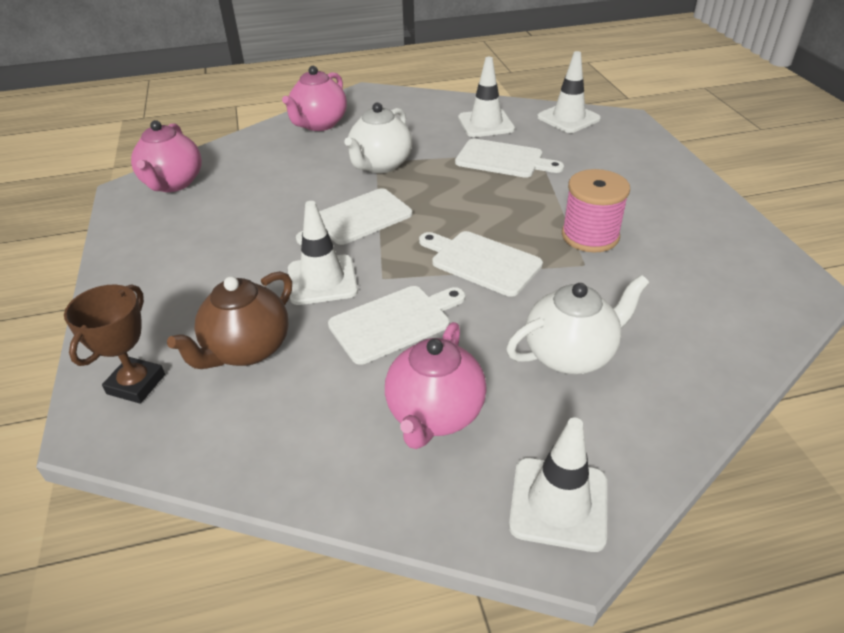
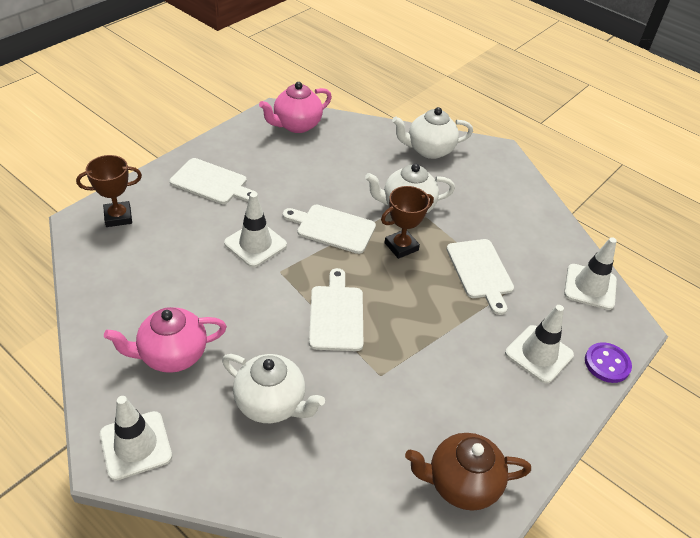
camera: 50 degrees right, 5 degrees up
(246, 350) = (171, 245): brown teapot -> brown teapot (461, 484)
(319, 124) = (429, 150): pink teapot -> white teapot
(394, 322) = (240, 298): white cutting board -> white cutting board (211, 182)
(428, 188) = (401, 246): none -> brown trophy
(486, 124) = (525, 238): white traffic cone -> white traffic cone (539, 354)
(590, 236) = (420, 366): pink spool -> none
(655, 144) = (607, 364): none -> purple button

